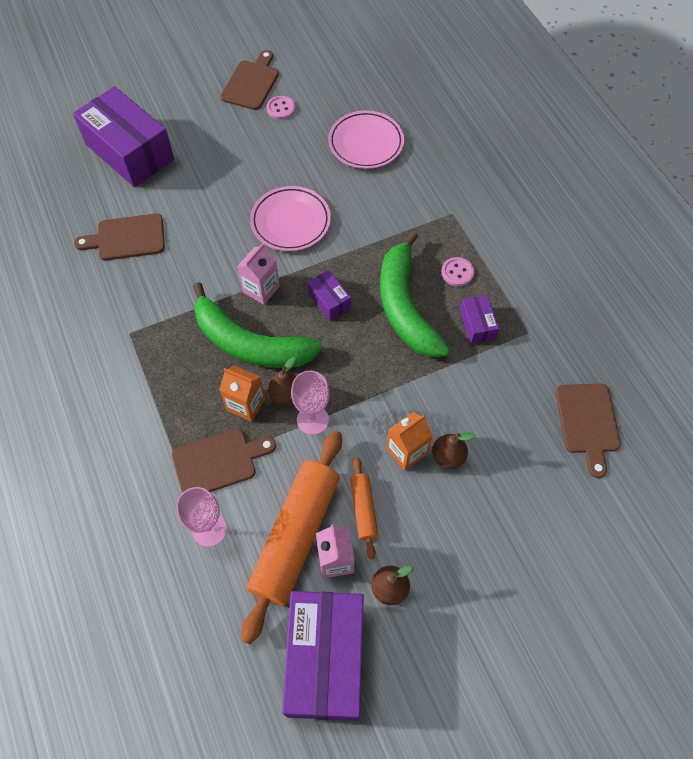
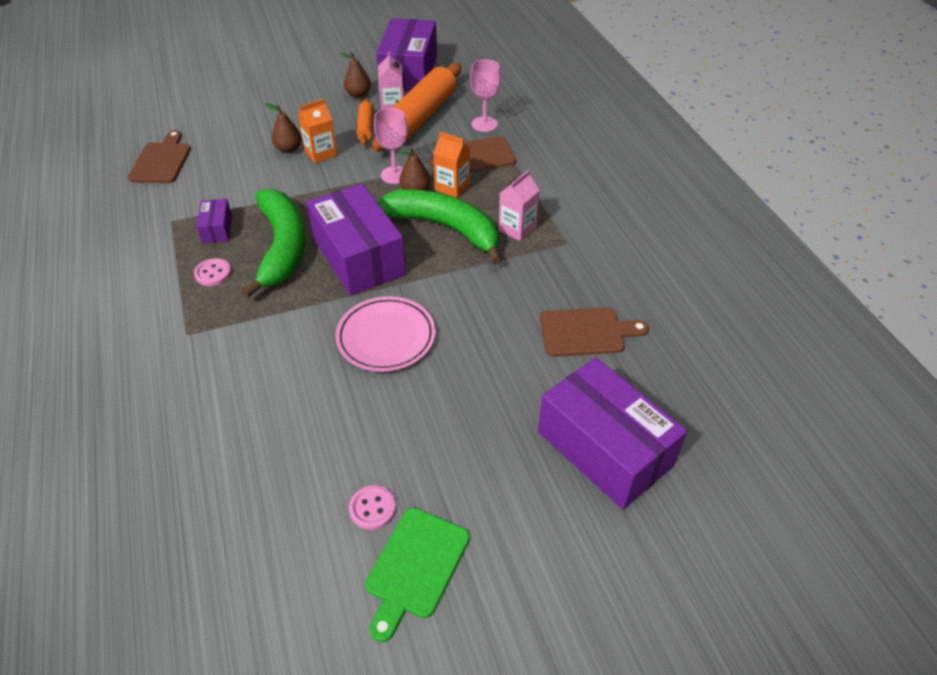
camera: 175 degrees left, 15 degrees down
(251, 83) = (415, 567): brown cutting board -> green cutting board
(261, 289) = (429, 271): pink carton -> pink carton (517, 229)
(329, 301) = (359, 257): purple box -> purple box, size x2.23
(366, 143) = (259, 437): pink plate -> none

